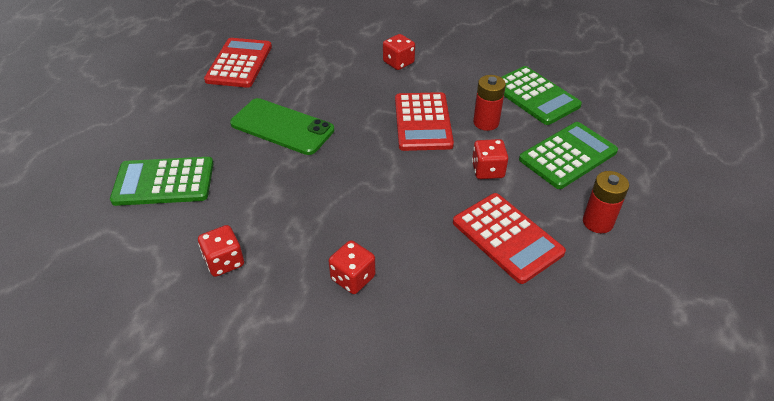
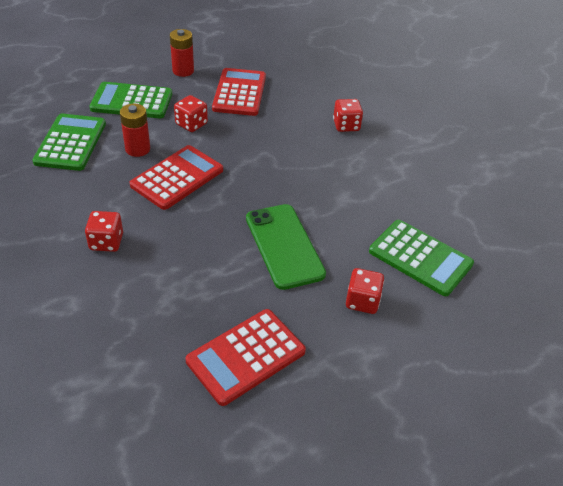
camera: 140 degrees left, 0 degrees up
(224, 262) = (414, 176): red dice -> red dice (362, 301)

